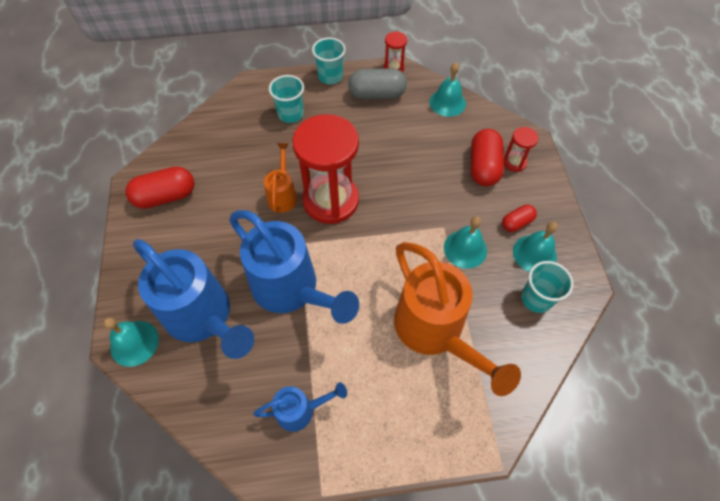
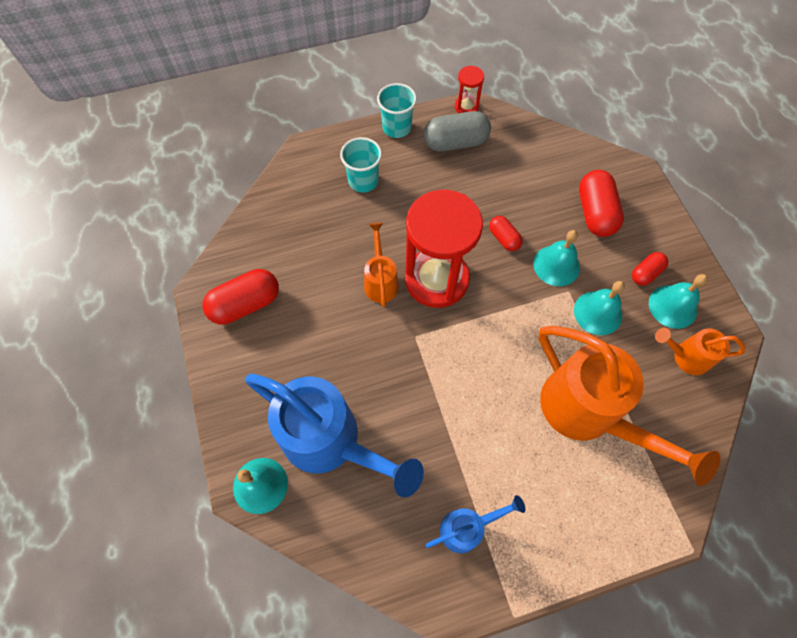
camera: 10 degrees left, 5 degrees up
(291, 289) = (420, 392): blue watering can -> none
(397, 176) = (504, 238): none -> red capsule
(447, 102) = (537, 141): turquoise bell -> turquoise bell (556, 265)
(514, 162) = (627, 202): red hourglass -> none
(536, 298) = (686, 357): turquoise cup -> orange watering can

